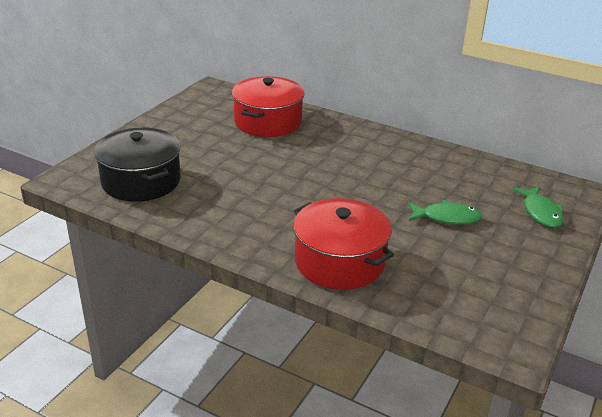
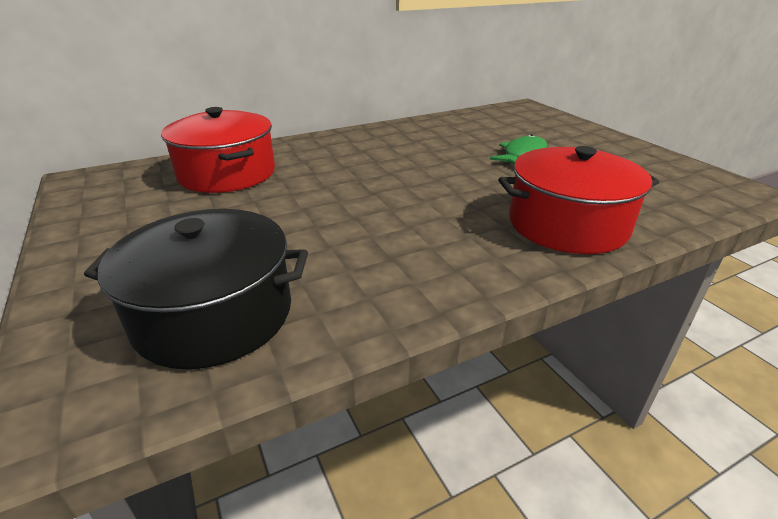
camera: 55 degrees left, 0 degrees up
(540, 212) = (542, 124): green fish -> none

